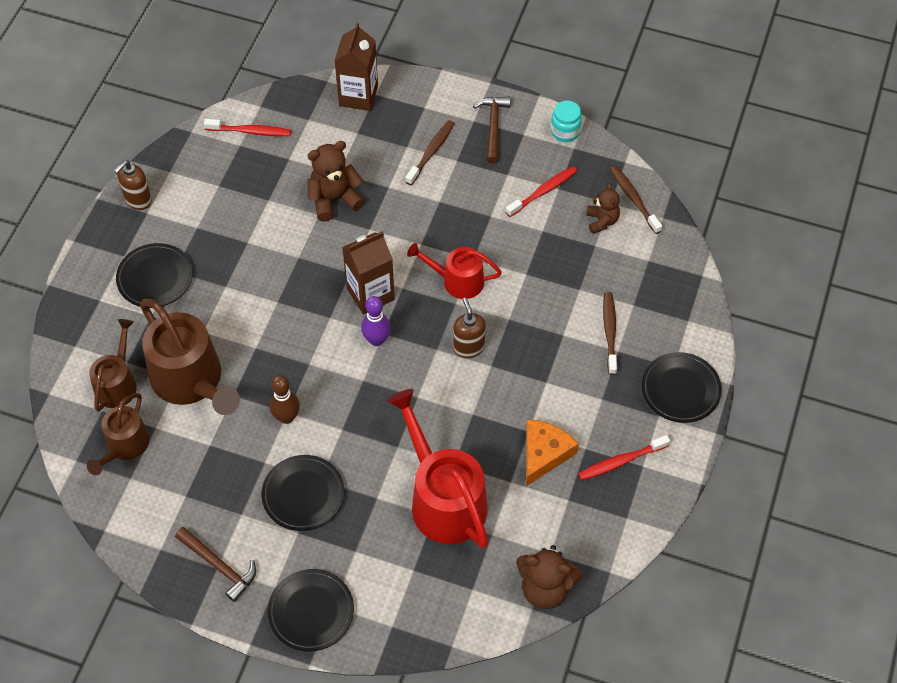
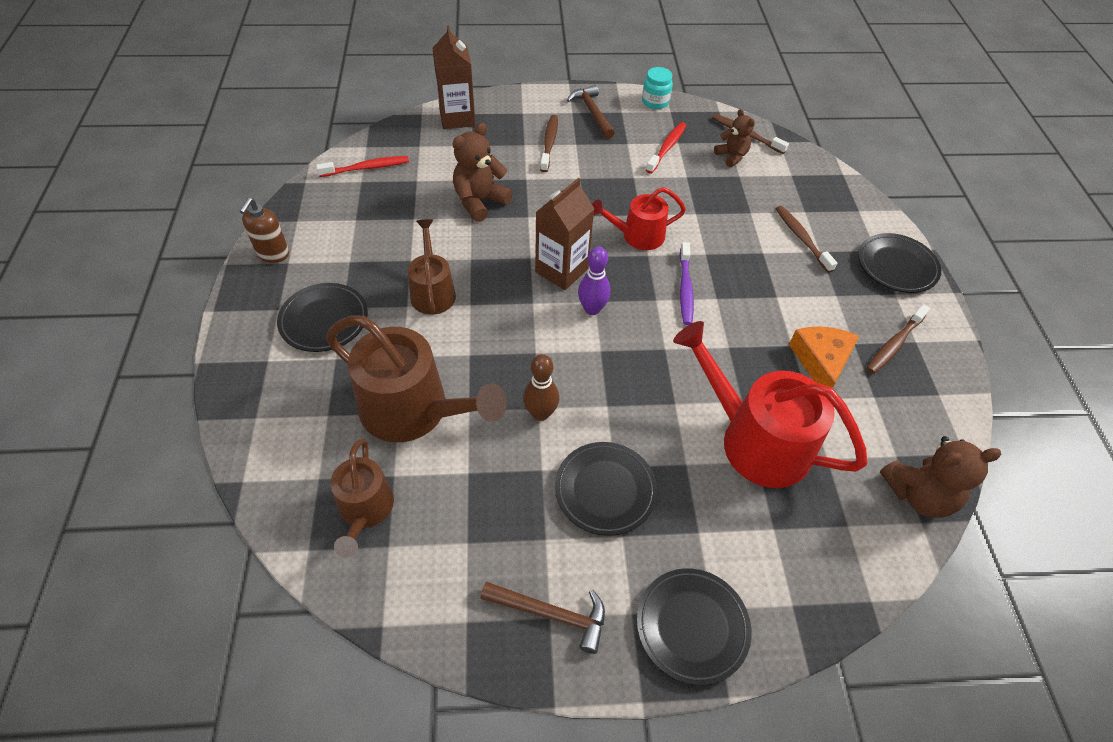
camera: 25 degrees left, 5 degrees down
(117, 384) = (326, 442): brown watering can -> brown watering can (432, 291)
(468, 347) = (685, 289): brown soap dispenser -> purple toothbrush
(621, 461) = (894, 344): red toothbrush -> brown toothbrush

